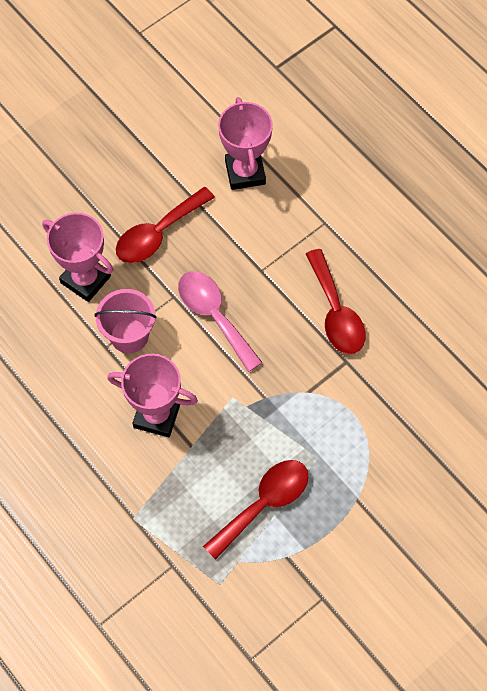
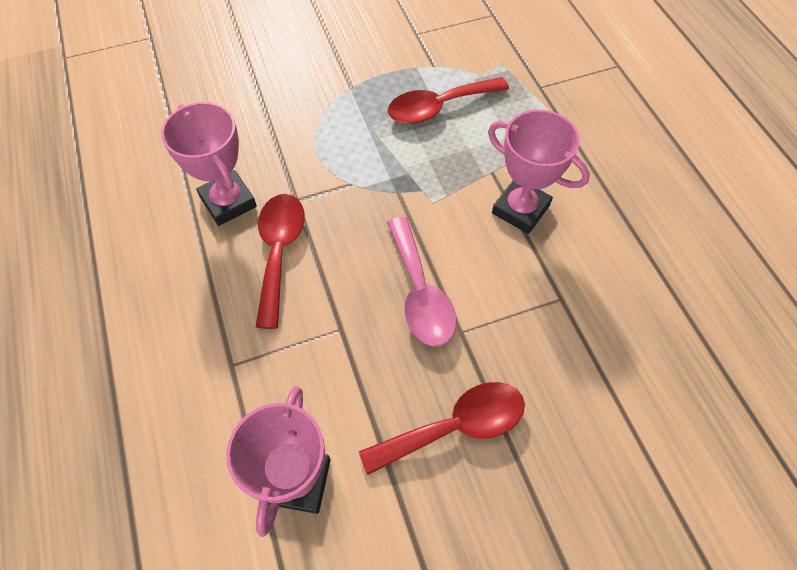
camera: 160 degrees left, 5 degrees down
(85, 279) = (570, 393): pink trophy -> pink trophy (228, 202)
(129, 335) = (530, 302): pink bucket -> none

